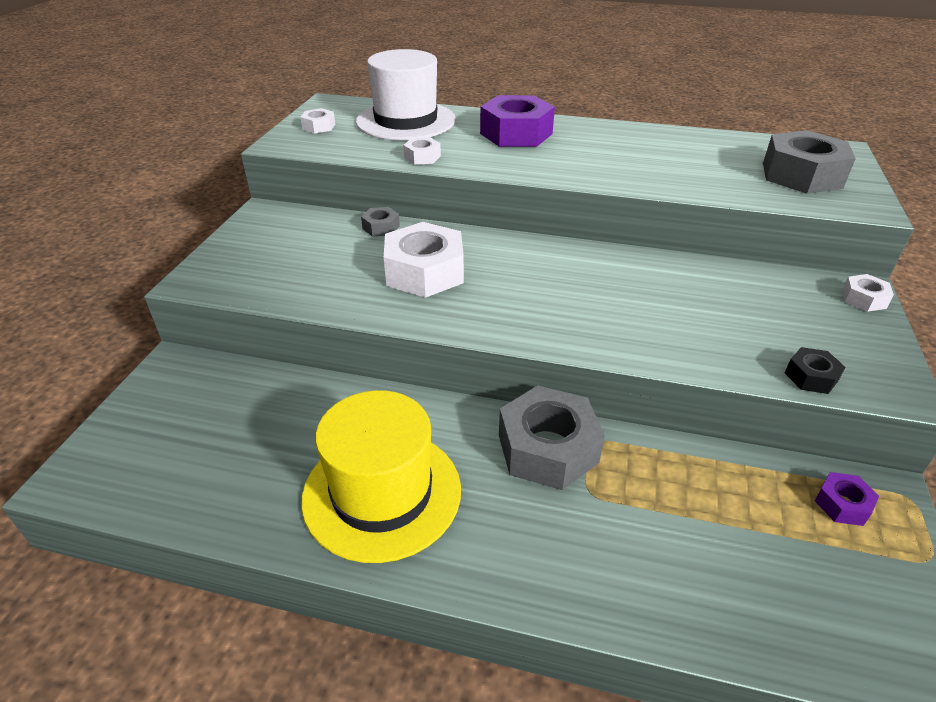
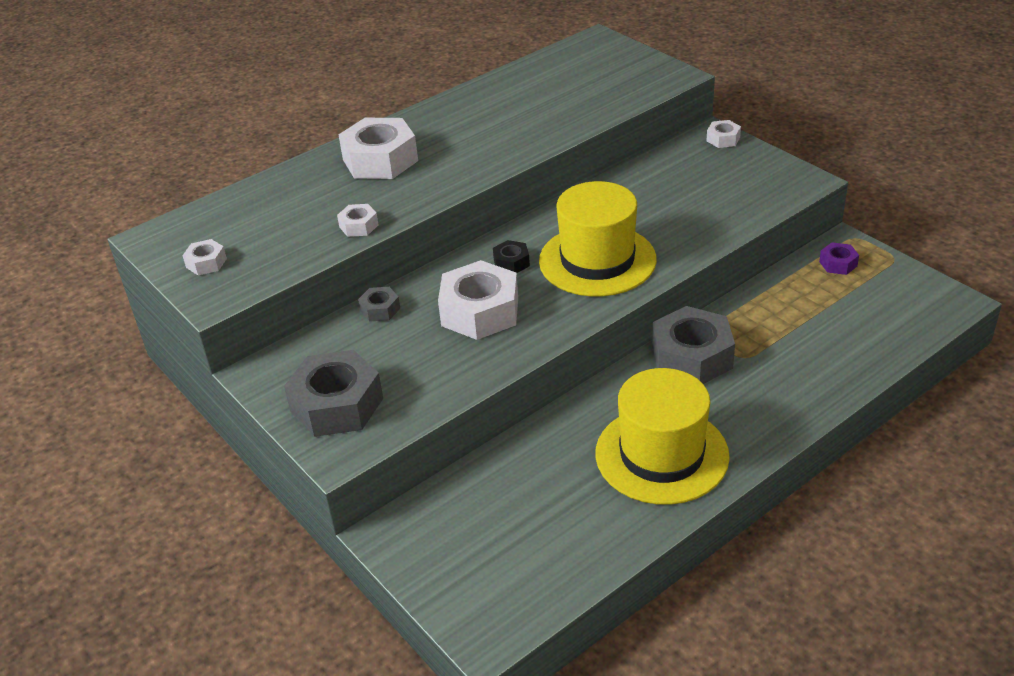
camera: 50 degrees left, 0 degrees up
(406, 121) = (268, 207): white hat -> none
(516, 134) = (380, 160): purple nut -> white nut
(565, 303) = (597, 260): none -> yellow hat
(801, 175) = (610, 74): grey nut -> grey nut (337, 405)
(811, 377) = (768, 203): black nut -> black nut (511, 262)

